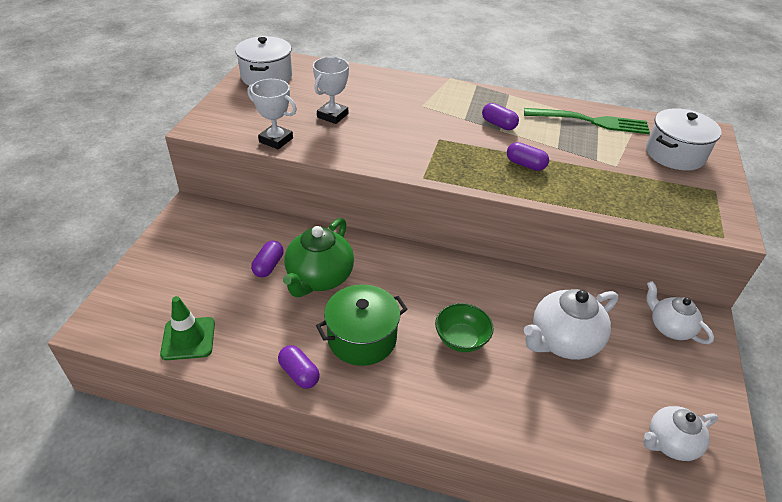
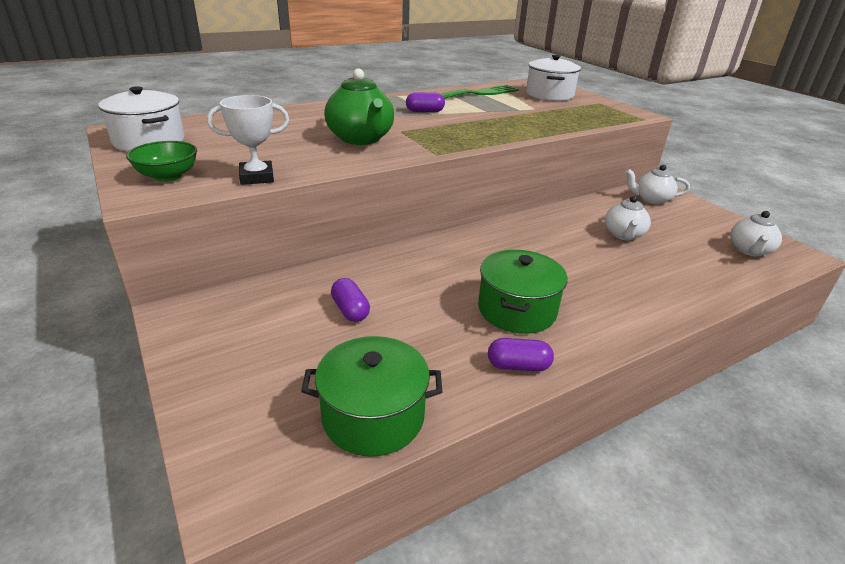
camera: 45 degrees left, 10 degrees down
(188, 338) = (373, 416): green traffic cone -> green pot
(319, 278) = (411, 292): green teapot -> green teapot (361, 139)
(332, 115) = (280, 145): white trophy -> none
(461, 339) = (575, 268): green bowl -> green bowl (168, 176)
(525, 165) = (486, 125): purple capsule -> none
(563, 341) = (623, 235): white teapot -> white teapot, size x0.64

